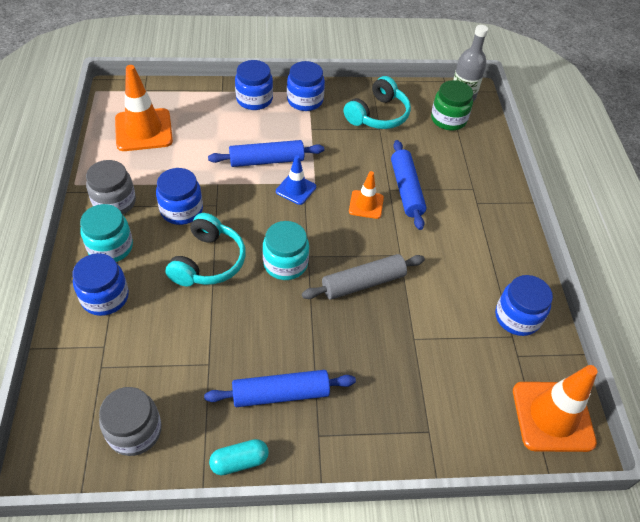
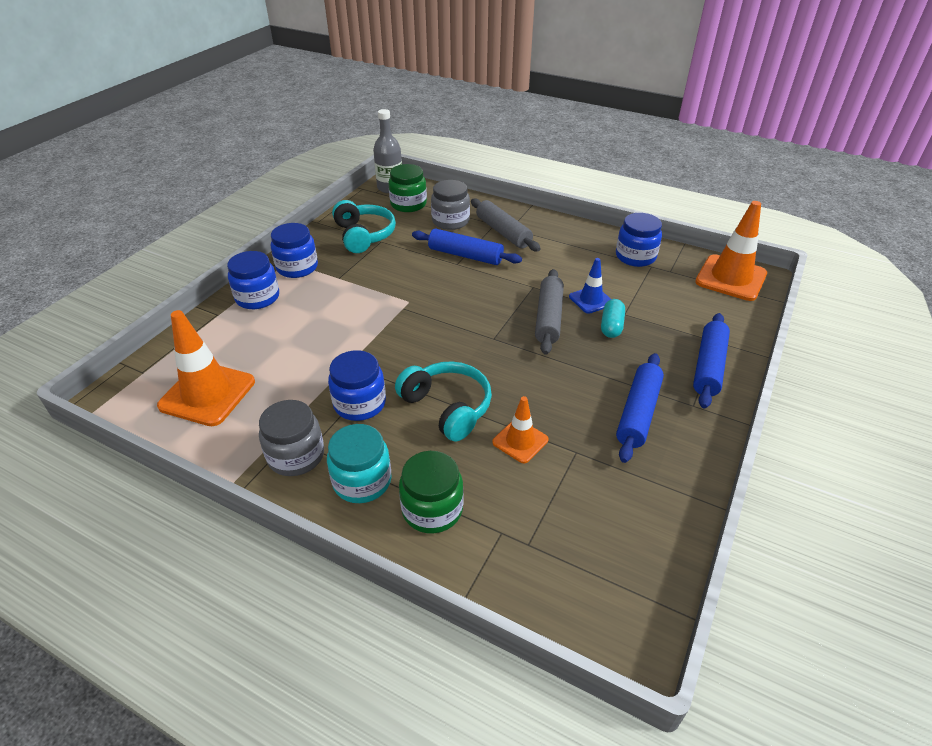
camera: 55 degrees left, 10 degrees down
(105, 297) = (432, 509): blue jar -> green jar
(134, 431) = (628, 539): grey jar -> grey jar (450, 221)
(239, 461) = (698, 468): turquoise capsule -> turquoise capsule (611, 326)
(266, 160) = (350, 320): blue rolling pin -> blue rolling pin (708, 366)
(285, 263) = (491, 355): turquoise jar -> none
(296, 189) = (406, 315): blue traffic cone -> blue traffic cone (591, 300)
(366, 204) = (462, 282): orange traffic cone -> orange traffic cone (520, 441)
(465, 200) = (503, 232): none -> grey rolling pin

